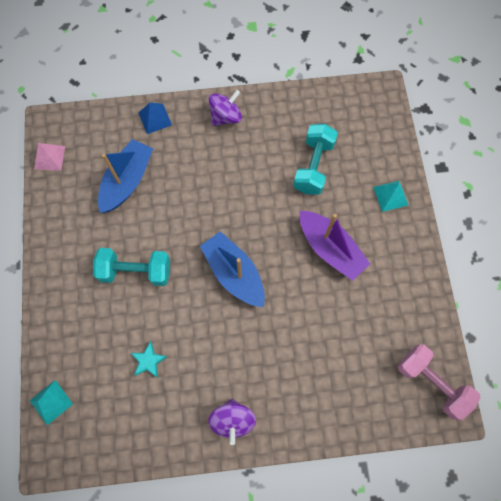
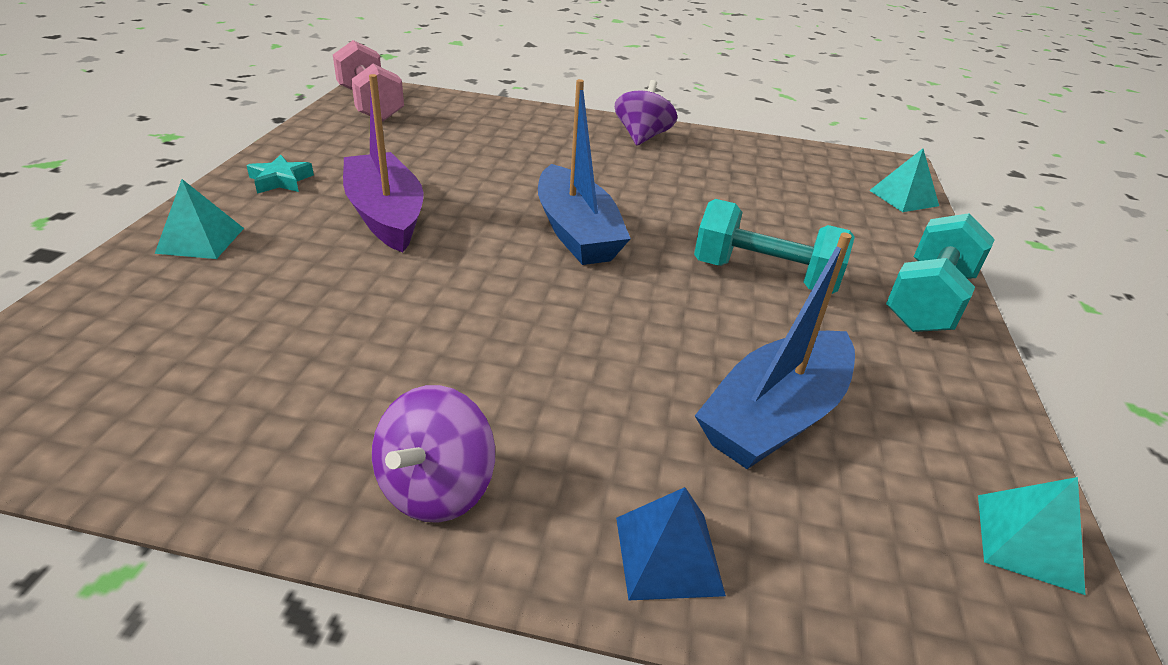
camera: 165 degrees left, 35 degrees down
(49, 157) = (1028, 542): pink pyramid -> turquoise pyramid
(148, 361) = (750, 194): turquoise star -> turquoise star (280, 180)
(226, 117) = (436, 488): purple spinning top -> purple spinning top turned 45 degrees counterclockwise
(313, 166) = (301, 318): turquoise dumbbell -> turquoise dumbbell (928, 300)

